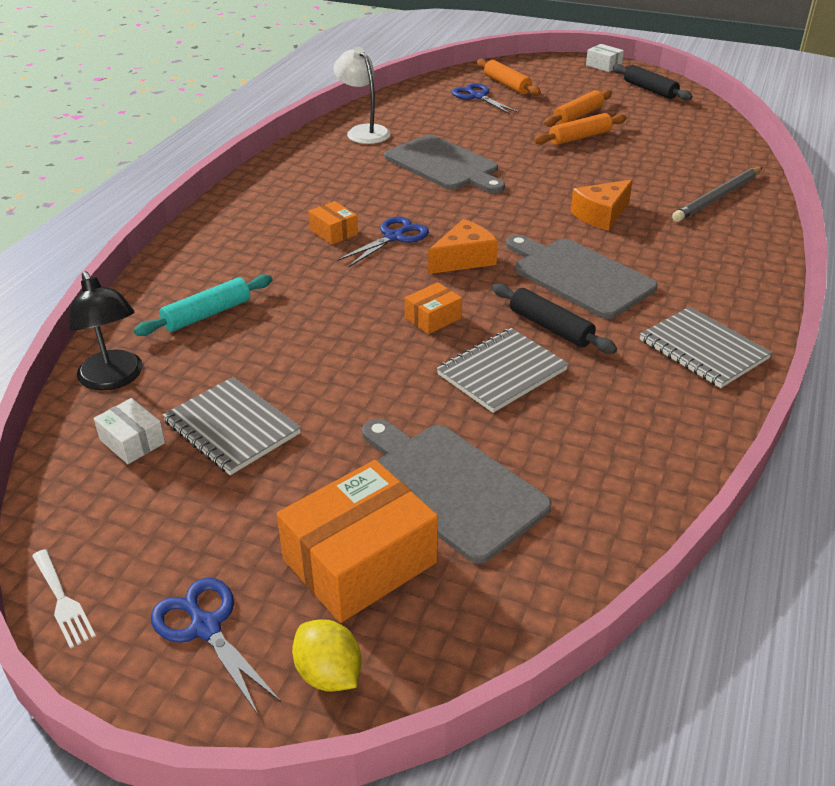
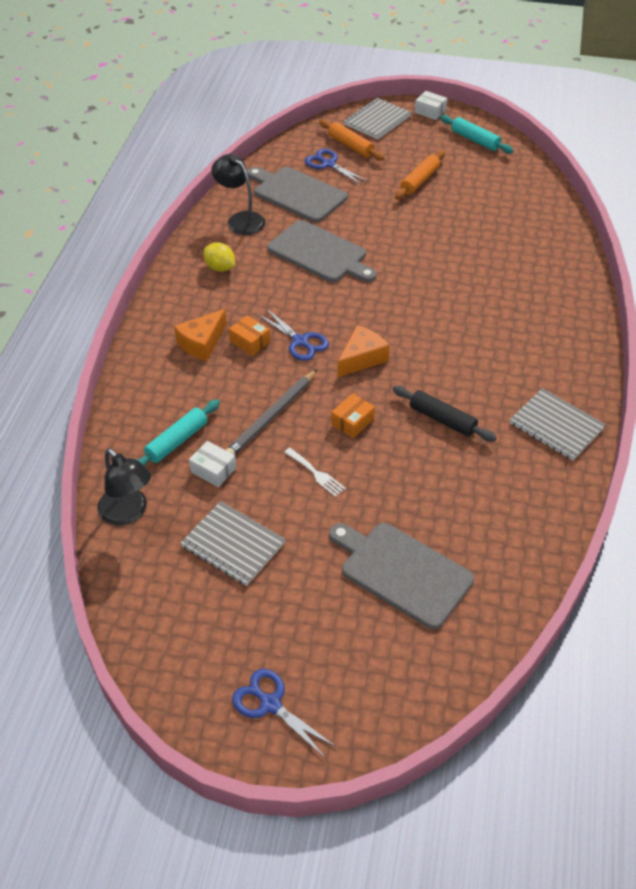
camera: 10 degrees left, 10 degrees up
(63, 601) = (168, 701): white fork -> white fork (316, 473)
(132, 441) = (164, 567): white box -> white box (213, 470)
(328, 674) = (360, 723): yellow lemon -> yellow lemon (220, 268)
(359, 561) = (356, 639): orange box -> none
(363, 131) = (240, 219): white lamp -> black lamp
(394, 237) = (300, 341): blue scissors -> blue scissors turned 105 degrees clockwise
(502, 372) = (415, 467): grey notebook -> grey notebook (377, 120)
(579, 137) = (426, 207): orange rolling pin -> none
(579, 276) = (454, 365): grey cutting board -> grey cutting board (297, 193)
(601, 215) = (459, 297): orange cheese -> orange cheese (202, 343)
(650, 90) = (475, 140): black rolling pin -> turquoise rolling pin
(717, 197) = (548, 266): grey pencil -> grey pencil (271, 416)

